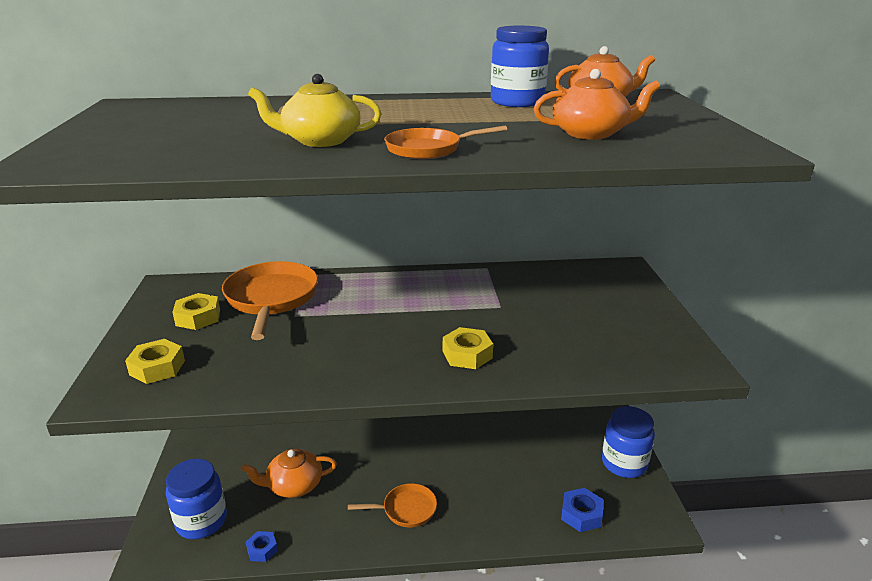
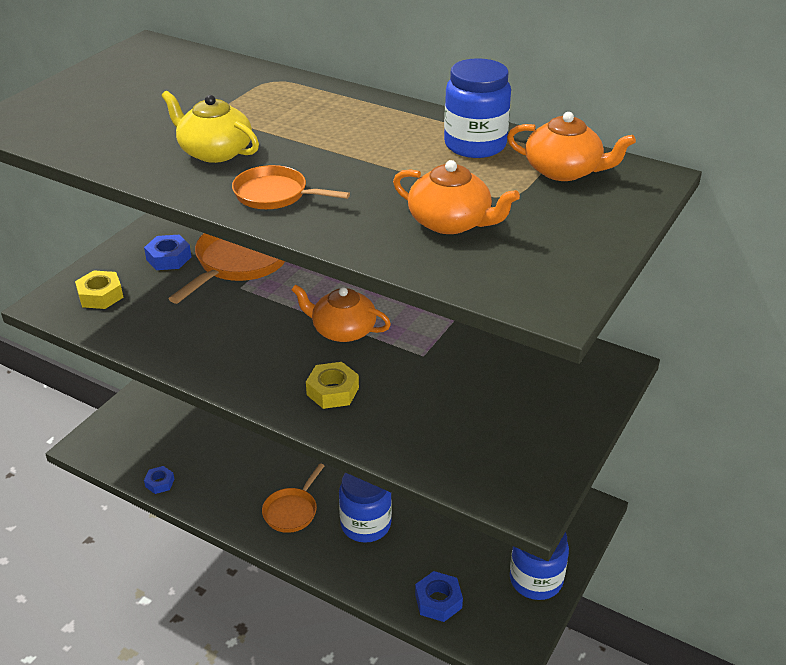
camera: 35 degrees right, 10 degrees up
(198, 317) = (168, 258): yellow nut -> blue nut
(201, 521) = (137, 436): blue jar -> blue jar (365, 524)
(294, 485) = (225, 441): orange teapot -> orange teapot (343, 330)
(406, 509) = (292, 511): orange pan -> orange pan turned 90 degrees clockwise

